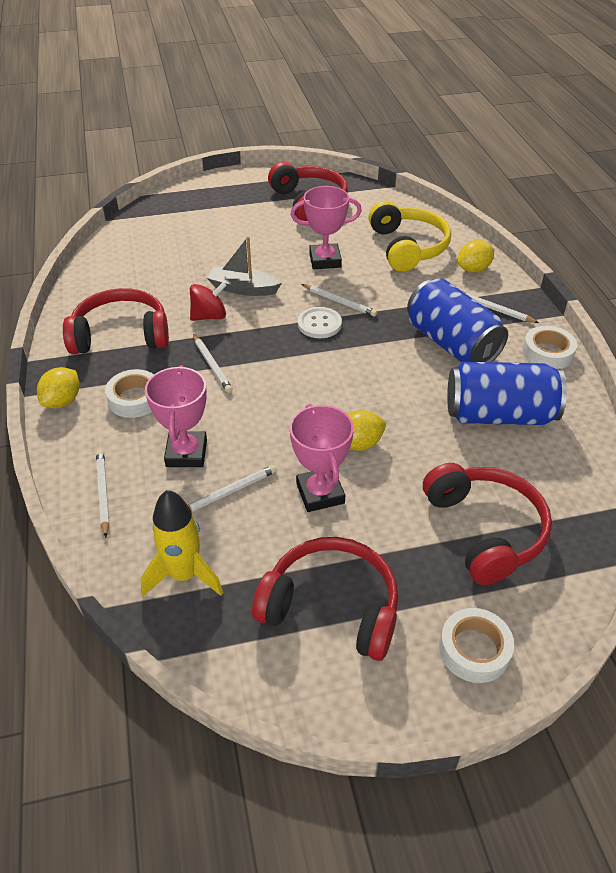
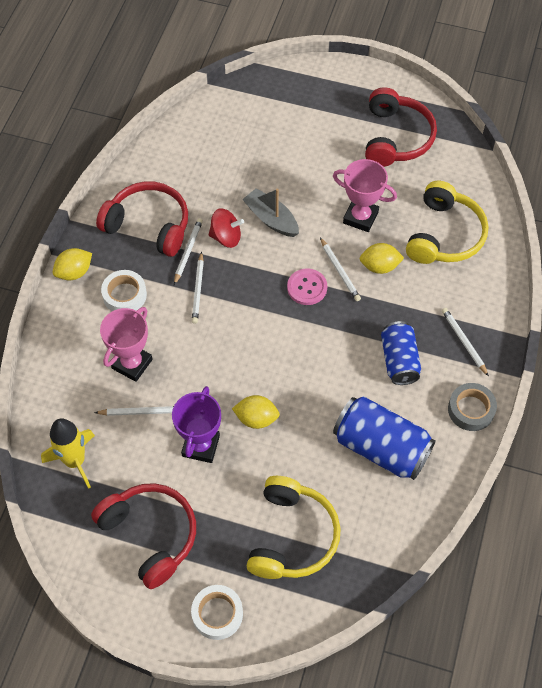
camera: 30 degrees right, 15 degrees up
(103, 493) = (59, 369): white pencil -> white pencil (188, 251)
(319, 324) = (307, 287): white button -> pink button
(320, 493) = (201, 446): pink trophy -> purple trophy
(452, 343) = (399, 360): blue can -> blue can, size x0.66
(473, 269) = (483, 288): yellow lemon -> yellow lemon (379, 266)
(485, 530) = (292, 536): red headphones -> yellow headphones
(547, 353) = (471, 409): white tape -> grey tape

